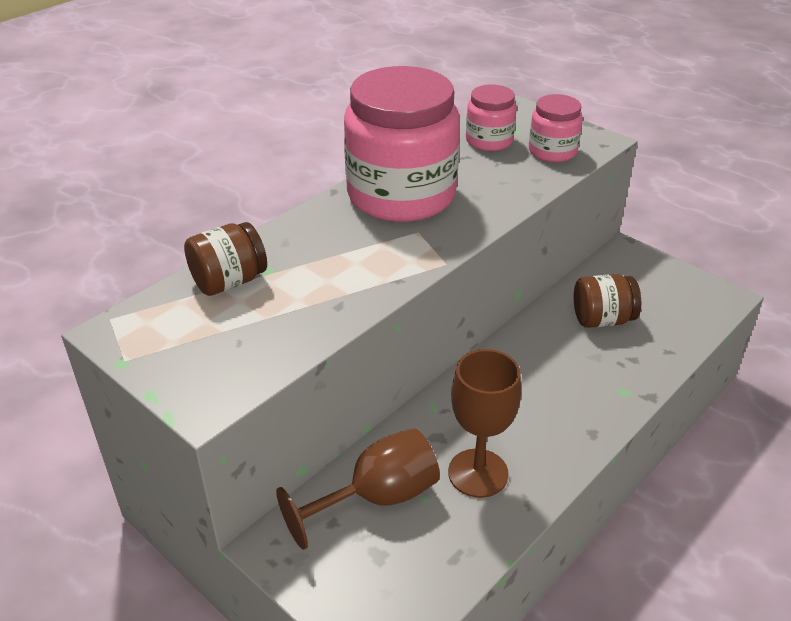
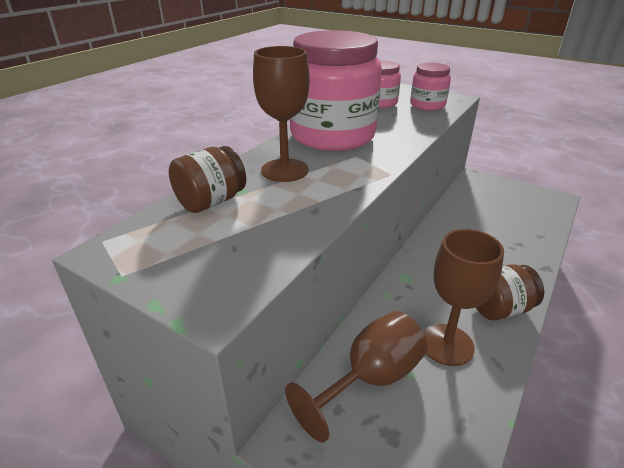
camera: 10 degrees left, 5 degrees down
(323, 245) = (284, 170): none -> brown goblet
(602, 319) = (483, 220): brown jar -> brown jar (499, 308)

